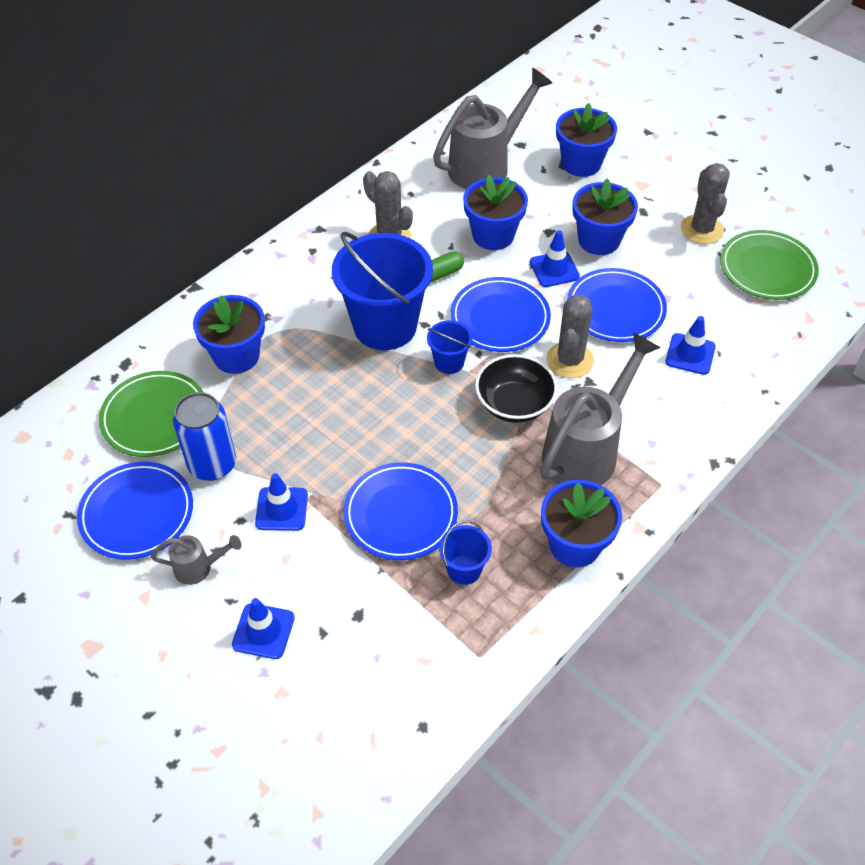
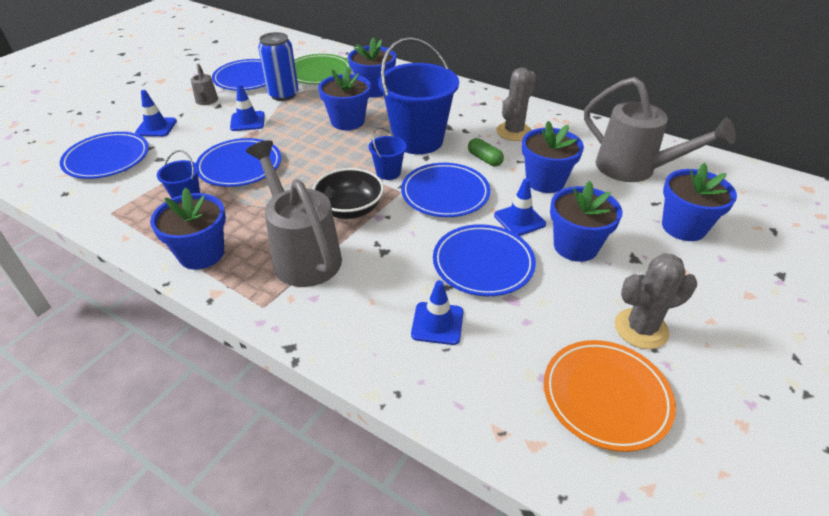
camera: 80 degrees right, 10 degrees down
(317, 392) = (347, 121): none -> blue flower pot
(342, 686) = (107, 159): none -> blue plate
(569, 360) = (407, 237): grey cactus -> none
(586, 450) = (302, 254): grey watering can -> grey watering can turned 150 degrees counterclockwise
(767, 269) = (606, 396): green plate -> orange plate

